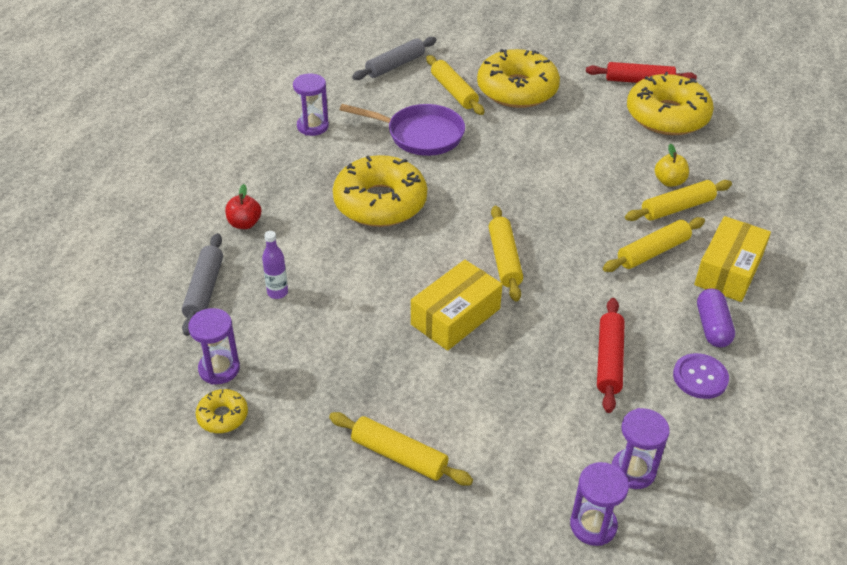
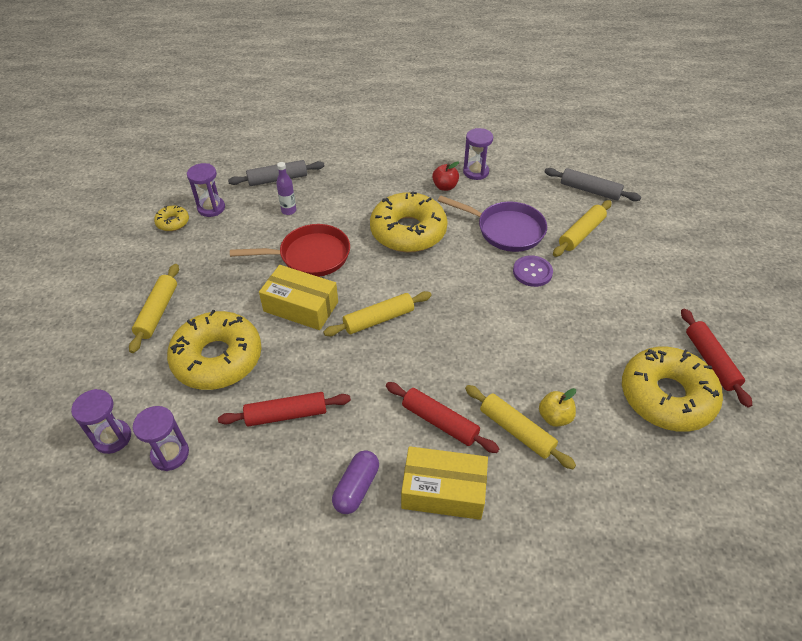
camera: 70 degrees right, 5 degrees up
(244, 223) = (349, 175): red apple -> red apple (445, 187)
(375, 291) = (310, 256): none -> red pan
(420, 135) = (506, 230): purple pan -> purple pan turned 60 degrees counterclockwise
(517, 90) = (617, 273): yellow donut -> yellow donut (217, 358)
(653, 252) = (440, 422): yellow rolling pin -> red rolling pin
(700, 377) = (287, 487): purple button -> purple button (532, 272)
(712, 327) = (356, 488): purple capsule -> purple capsule turned 45 degrees counterclockwise

